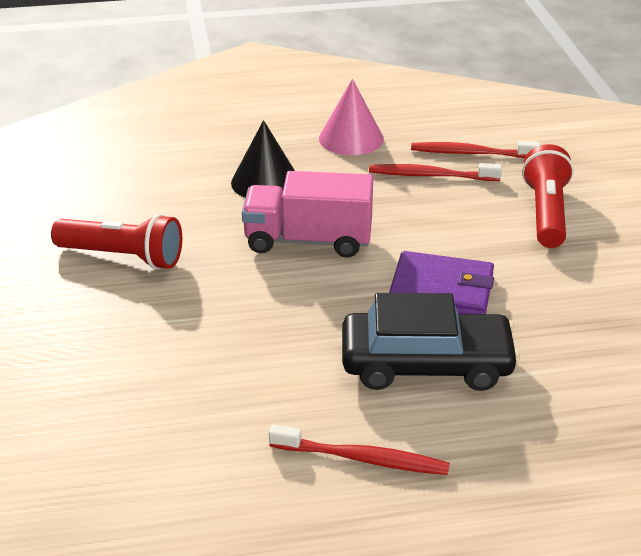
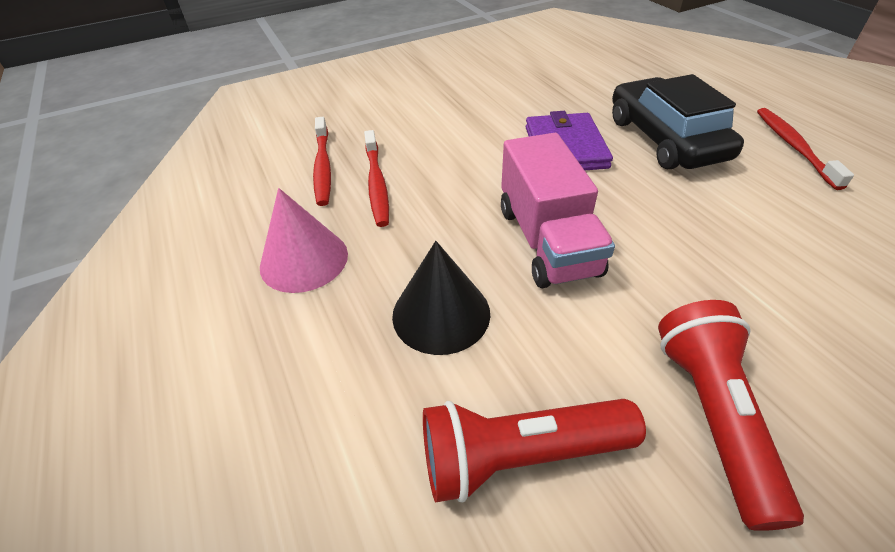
camera: 105 degrees left, 10 degrees up
(546, 213) = (418, 116): red flashlight -> red flashlight (520, 456)

